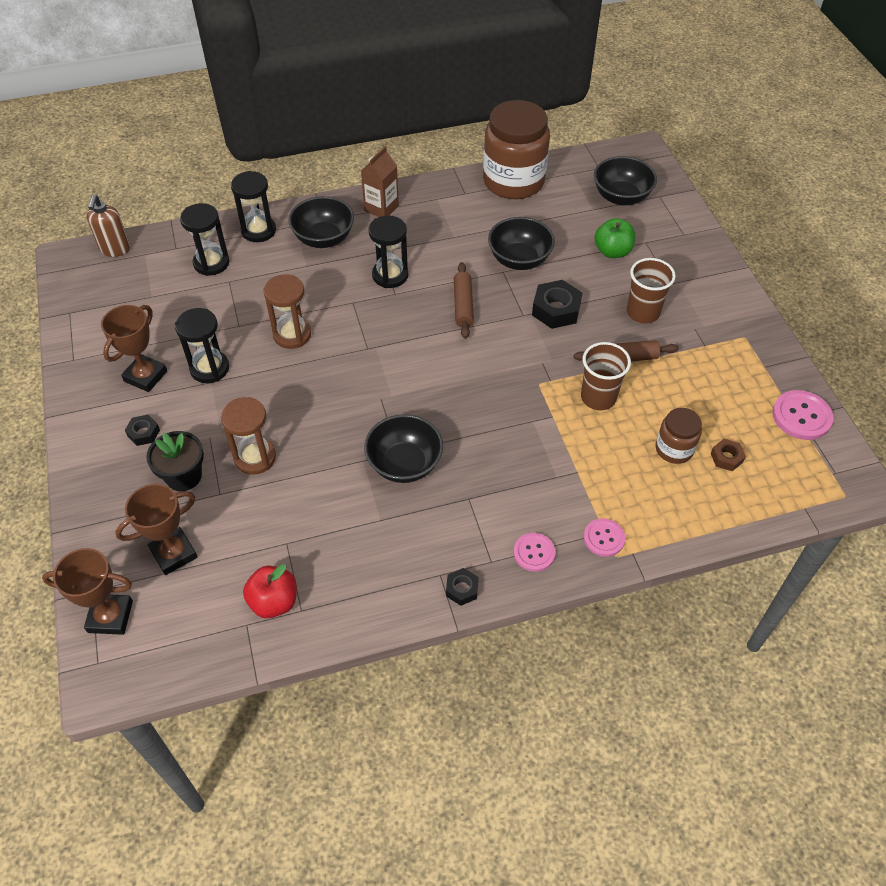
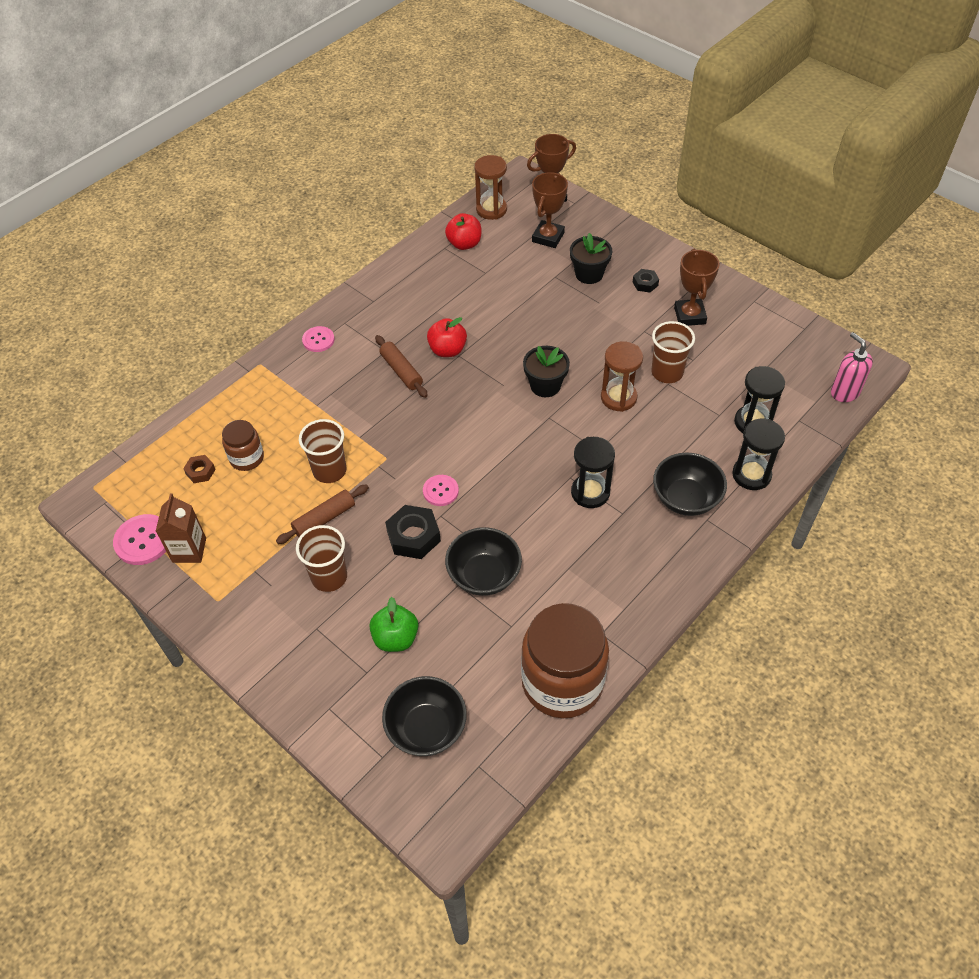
camera: 150 degrees right, 0 degrees up
(115, 249) = (844, 392): brown soap dispenser -> pink soap dispenser
(209, 368) = (651, 343): black hourglass -> none
(228, 335) = (667, 372): none -> brown cup
(255, 457) = (554, 305): brown hourglass -> brown hourglass (491, 209)
(344, 378) = (545, 386): none -> black flower pot
(381, 208) = (667, 564): brown carton -> brown carton (189, 550)
(404, 464) = (447, 350): black bowl -> red apple
(462, 589) = (353, 300): black nut -> none
(463, 305) = (501, 497): brown rolling pin -> brown rolling pin (401, 371)
(604, 538) = (274, 370): pink button -> pink button (440, 491)

